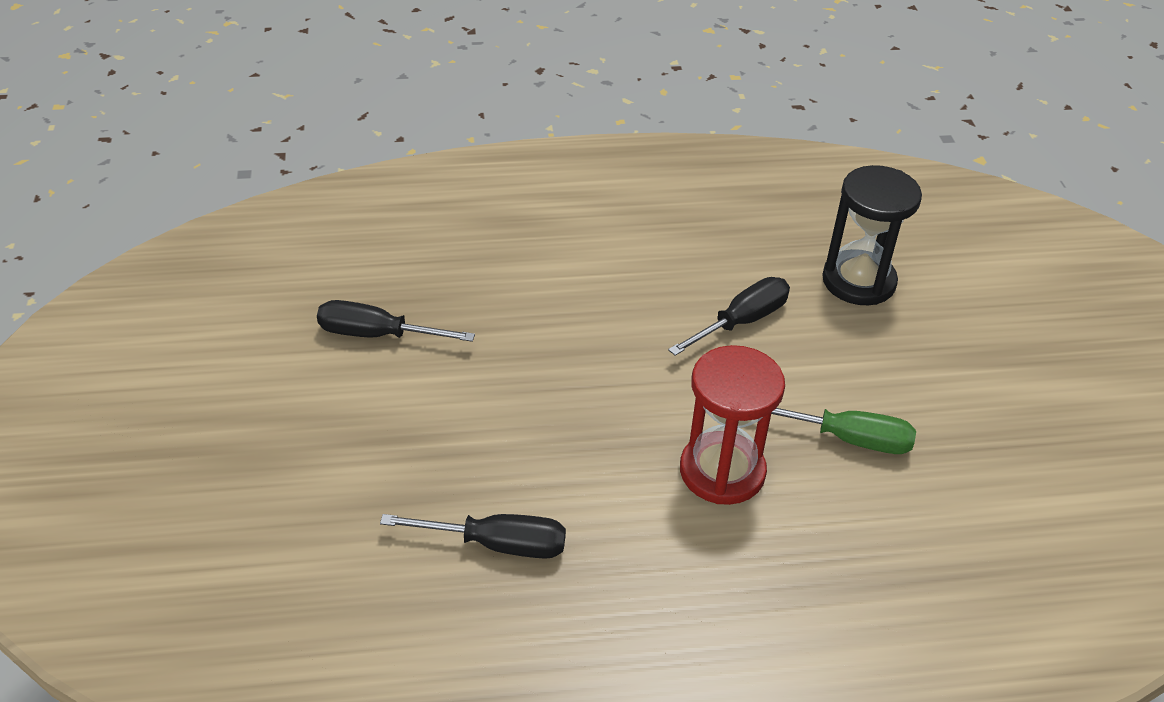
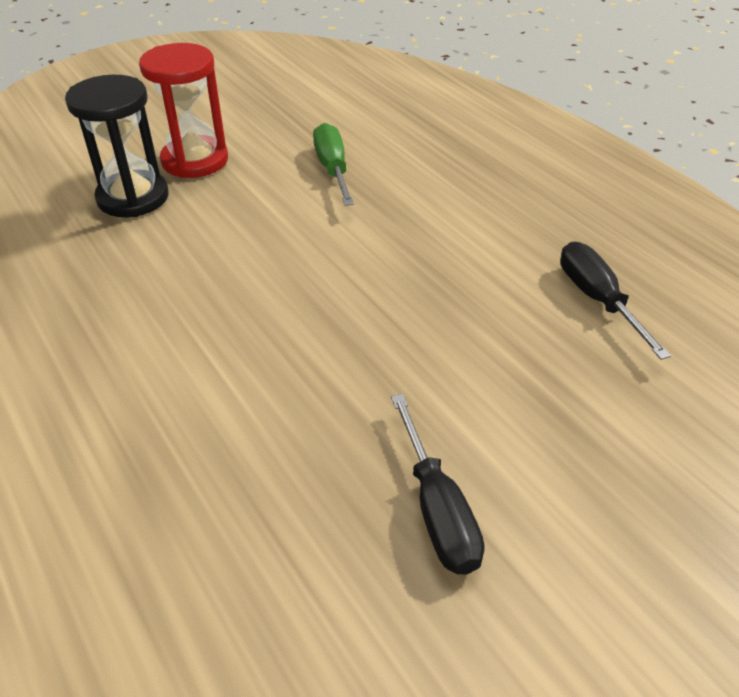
camera: 115 degrees left, 0 degrees up
(722, 471) = (415, 213): red hourglass -> red hourglass (195, 160)
(742, 321) = (228, 245): black screwdriver -> none

